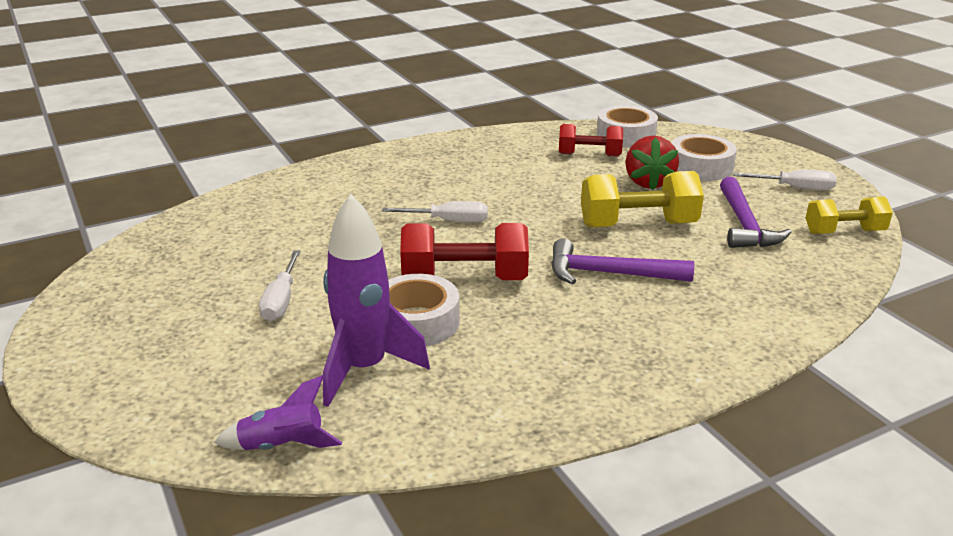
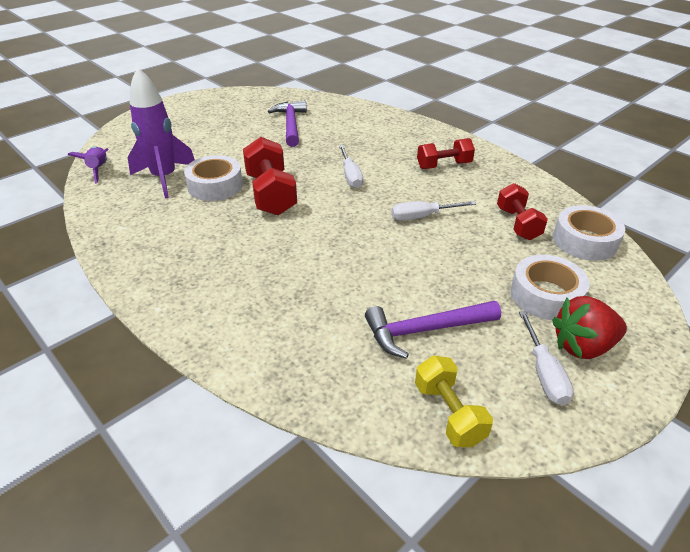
camera: 75 degrees right, 10 degrees up
(281, 300) = (230, 142): white screwdriver -> white screwdriver (422, 217)
(457, 166) = (444, 165): none -> red dumbbell
(610, 274) = (298, 254): purple hammer -> purple hammer (291, 125)
(638, 225) = (389, 262): yellow dumbbell -> none
(648, 182) = (481, 263): red strawberry -> red strawberry (582, 346)

